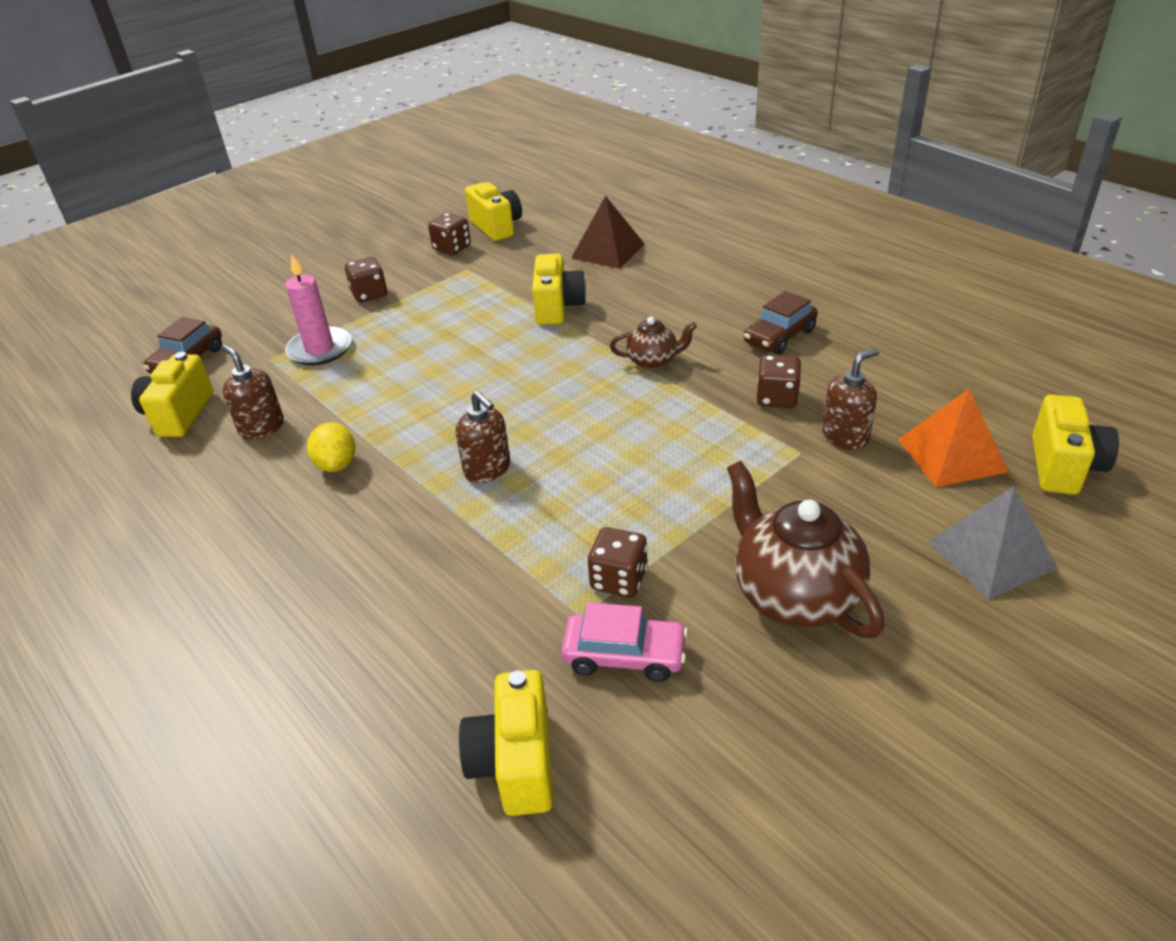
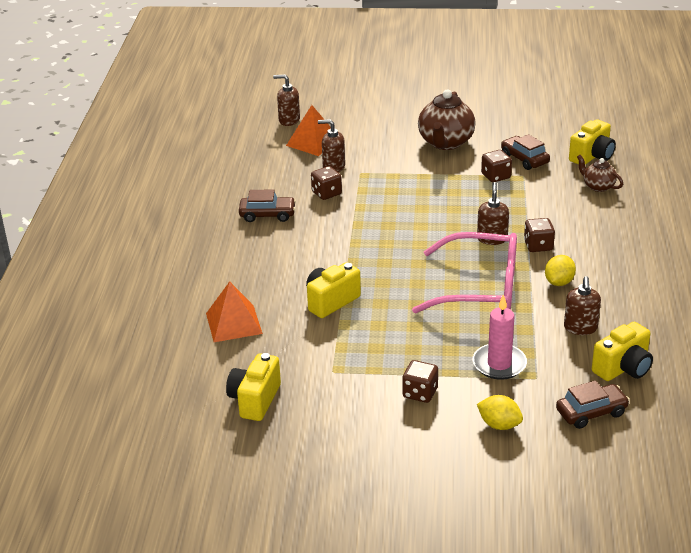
camera: 135 degrees left, 5 degrees down
(271, 311) = (499, 425): none -> yellow lemon
(425, 403) = (480, 288): none -> pink glasses
(452, 248) = (313, 400): brown dice -> brown dice (538, 246)
(608, 251) = (234, 323): brown pyramid -> orange pyramid
(624, 655) = (524, 159): pink car -> brown car
(653, 361) = (342, 240): brown teapot -> brown teapot (598, 186)
(991, 555) = (366, 118): grey pyramid -> none
(1063, 466) = (289, 120): yellow camera -> brown soap dispenser

